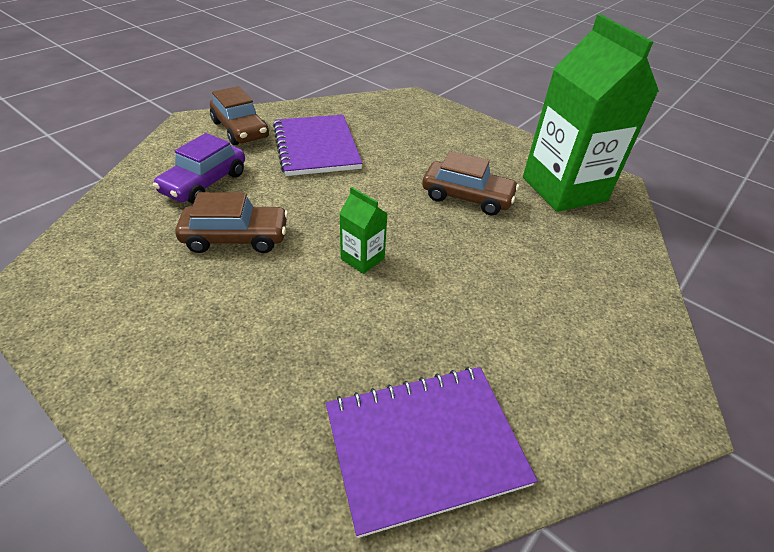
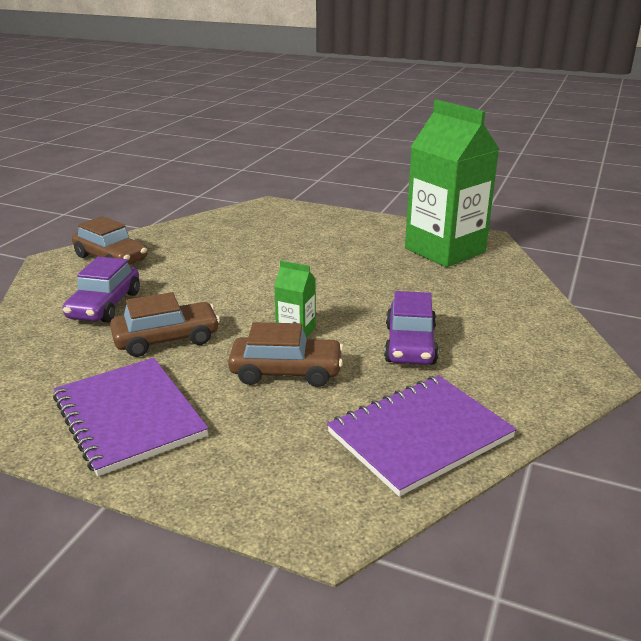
camera: 15 degrees left, 15 degrees down
(316, 147) = (198, 259): purple notebook -> purple notebook (128, 416)
(467, 197) = (364, 271): brown car -> brown car (286, 372)
(472, 308) = (410, 345): none -> purple car

